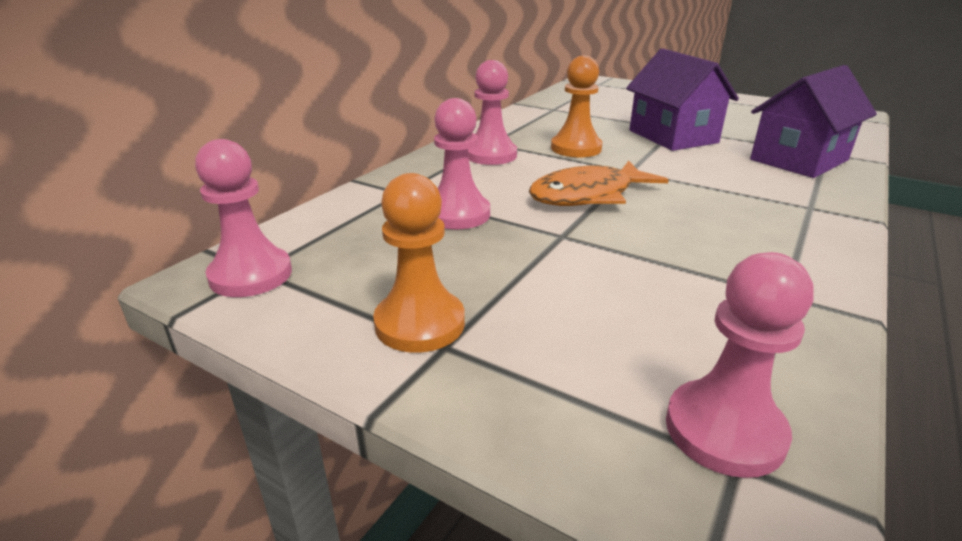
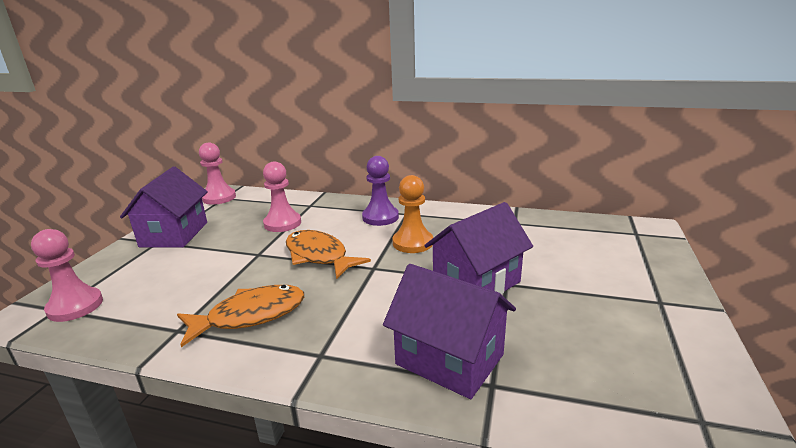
camera: 75 degrees right, 5 degrees down
(420, 323) = (174, 234): orange pawn -> purple house
(491, 155) = (380, 217): pink pawn -> purple pawn
(741, 242) = (250, 316): none -> orange fish

